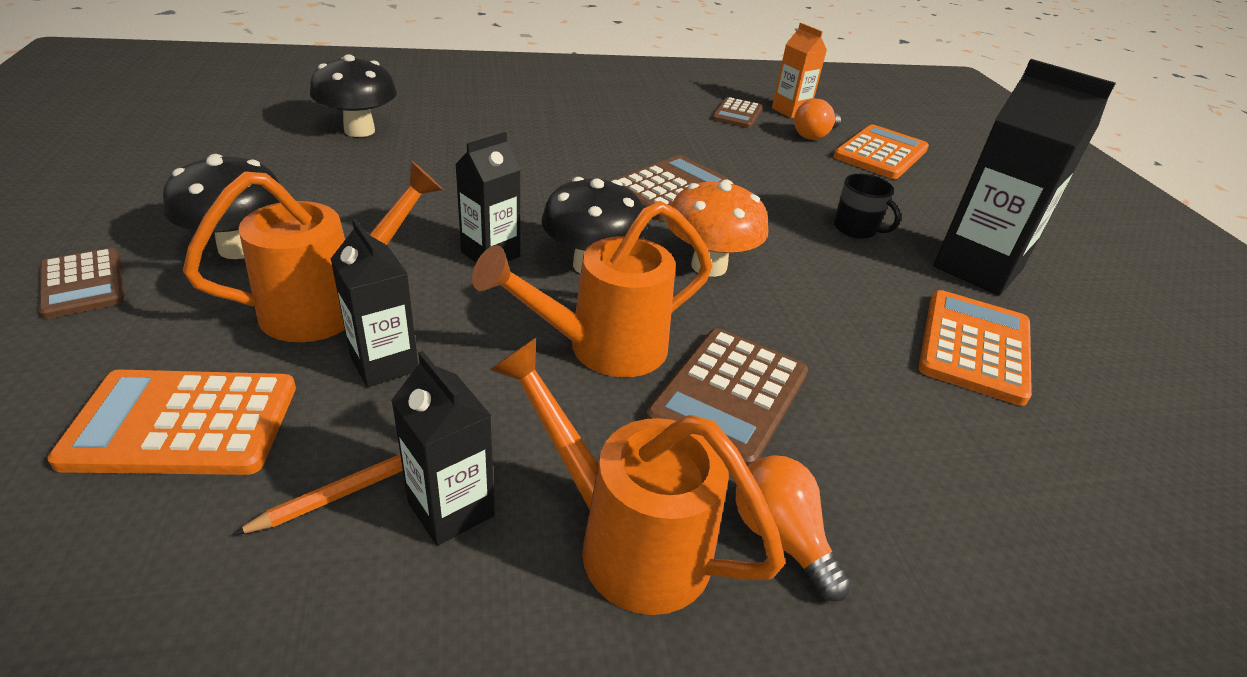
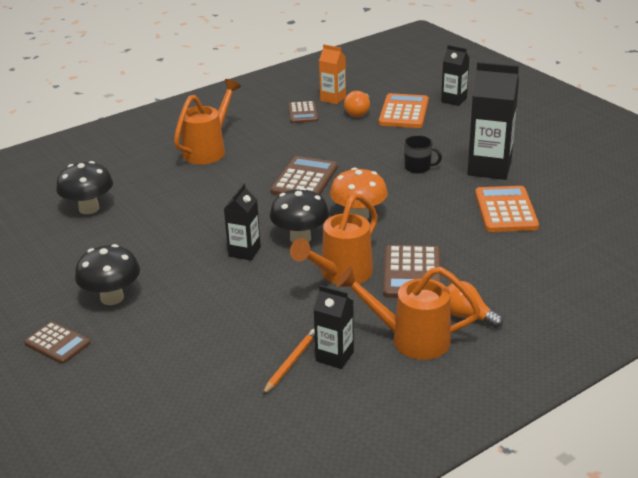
camera: 20 degrees left, 5 degrees down
(183, 424) = (189, 373): orange calculator -> none
(329, 306) = (193, 306): orange watering can -> orange watering can (208, 150)
(384, 364) = (249, 319): black carton -> black carton (454, 100)

